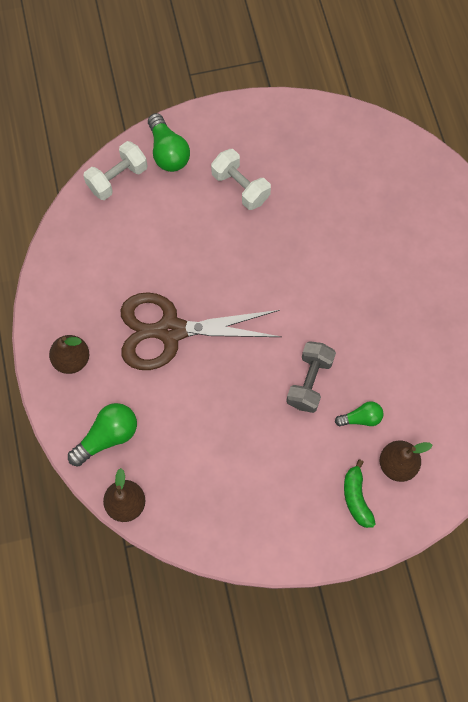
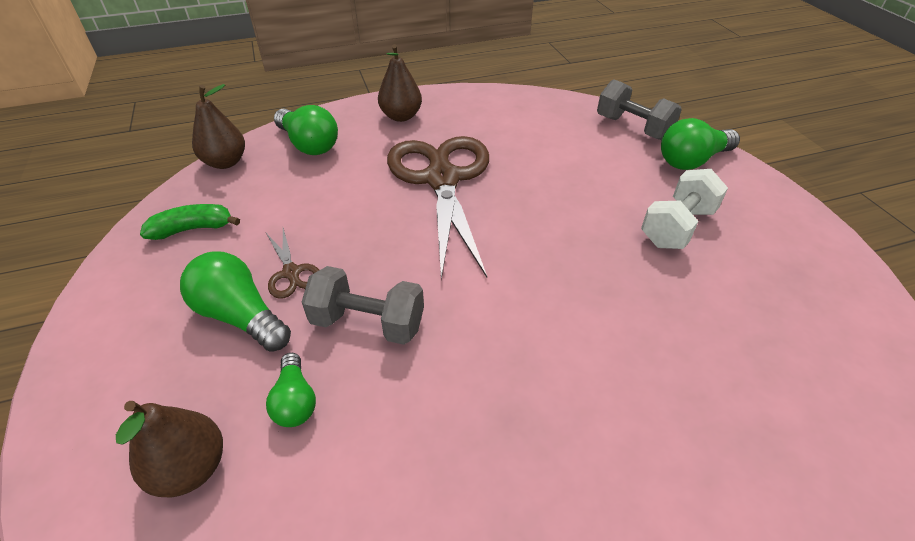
camera: 85 degrees right, 25 degrees down
(117, 179) = (633, 128): white dumbbell -> grey dumbbell
(263, 432) = (291, 273): none -> brown scissors
(299, 458) = (240, 316): none -> green light bulb
(356, 498) = (148, 399): green banana -> green banana (193, 229)

